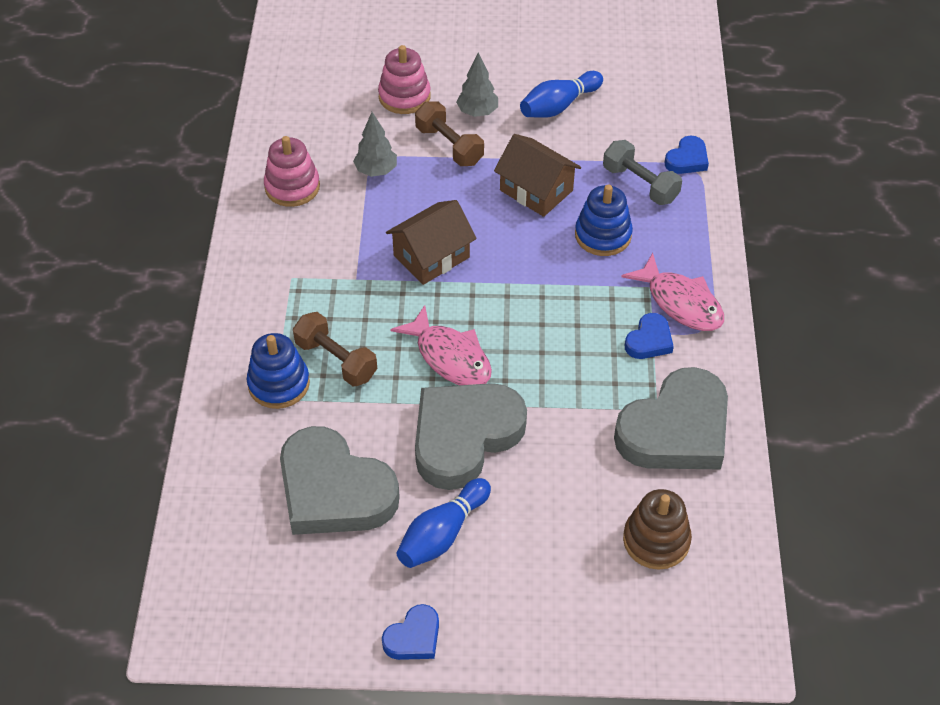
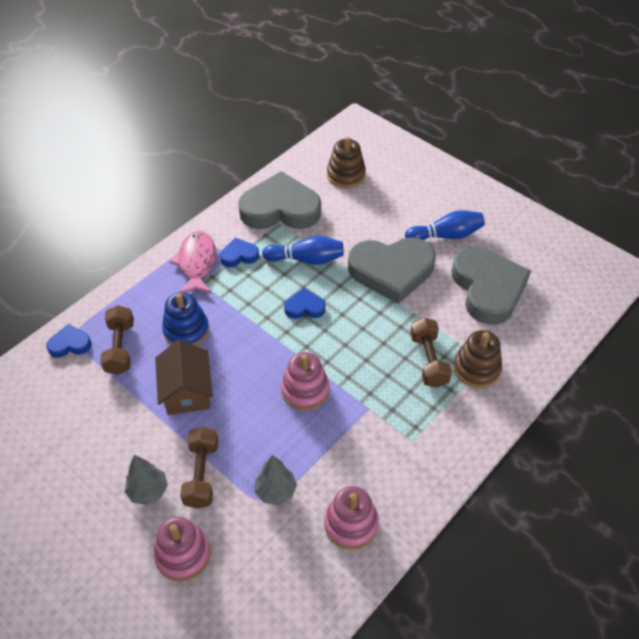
camera: 140 degrees left, 0 degrees up
(279, 384) = (476, 368): blue stacking toy -> brown stacking toy
(413, 637) = (497, 205): blue heart -> blue heart (304, 307)
(431, 256) = (305, 390): brown house -> pink stacking toy
(450, 357) = (358, 317): pink fish -> none
(559, 106) = (88, 450): blue bowling pin -> blue bowling pin (306, 259)
(640, 184) = (120, 348): grey dumbbell -> brown dumbbell

